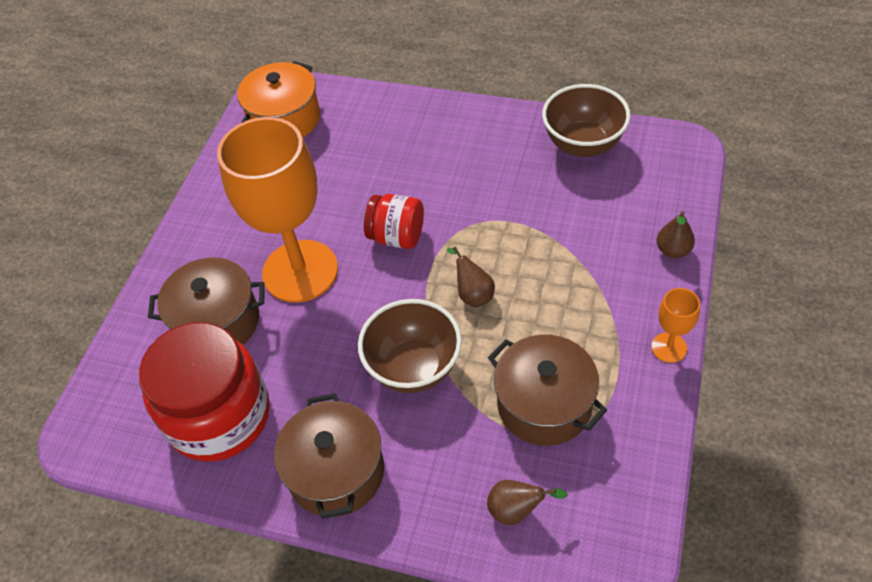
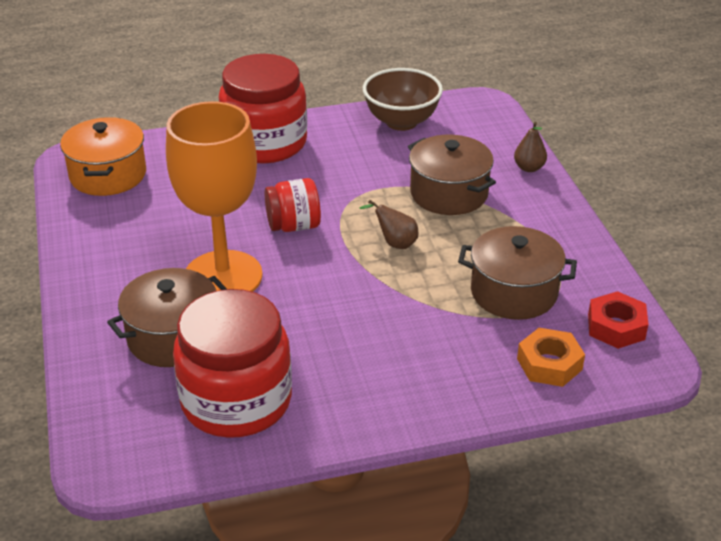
camera: 35 degrees left, 15 degrees down
(336, 472) = (380, 397): brown pot -> brown pot (449, 193)
(414, 368) = (387, 306): brown bowl -> none
(438, 128) = (265, 143): none -> red jar
(516, 510) = (549, 364): brown pear -> orange nut
(617, 496) = (616, 327): none -> red nut
(669, 347) = (576, 227): orange goblet -> none

